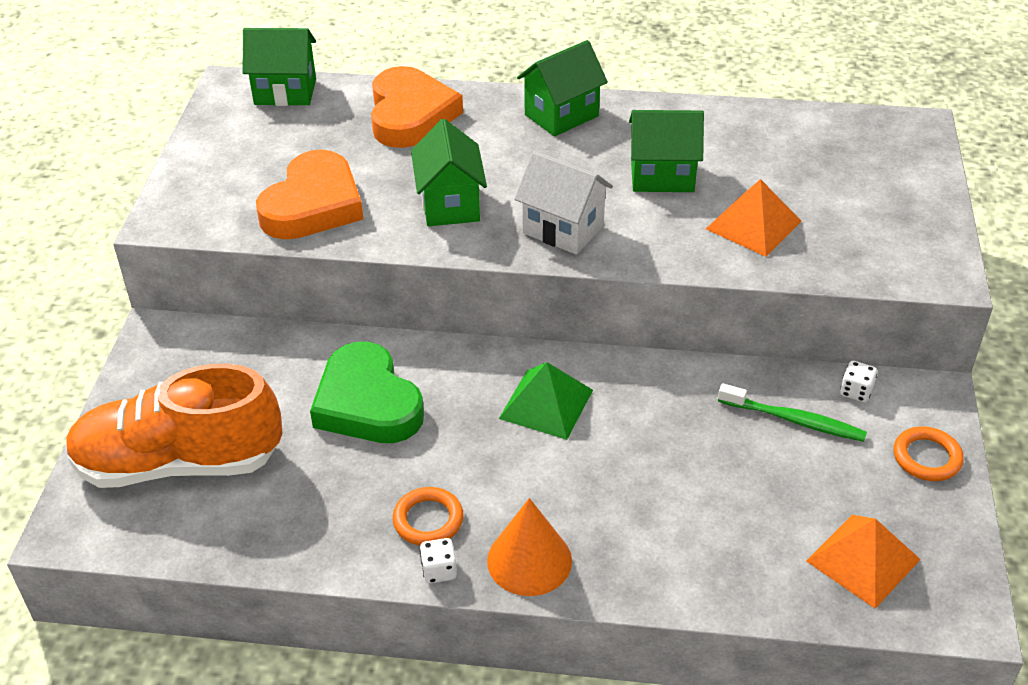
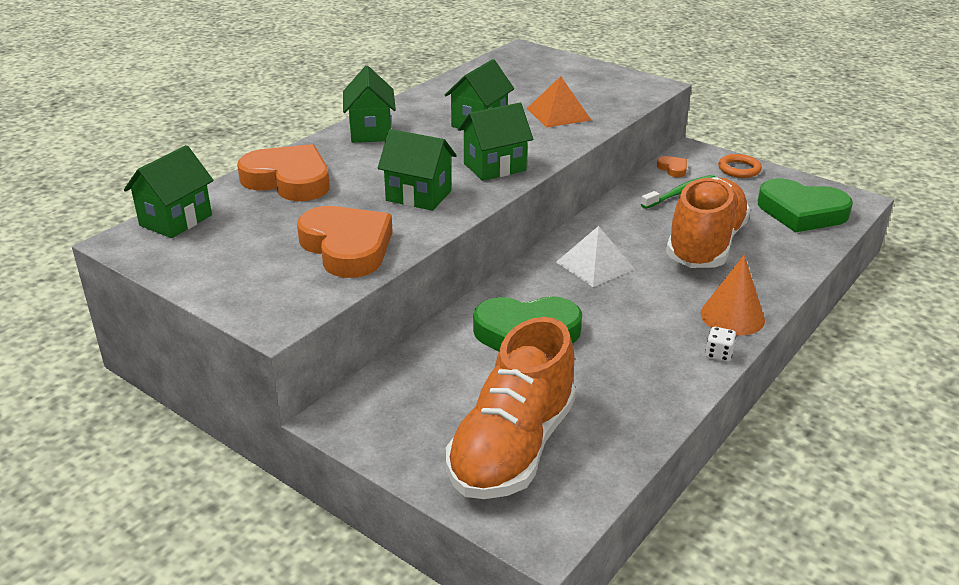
camera: 60 degrees left, 10 degrees down
(428, 520) = (668, 344): orange ring -> none
(546, 404) = (595, 265): green pyramid -> white pyramid
(563, 229) = (494, 167): white house -> green house
(678, 485) = (705, 245): none -> orange shoe
(855, 391) = (673, 169): white dice -> orange heart
(863, 560) = (801, 212): orange pyramid -> green heart

